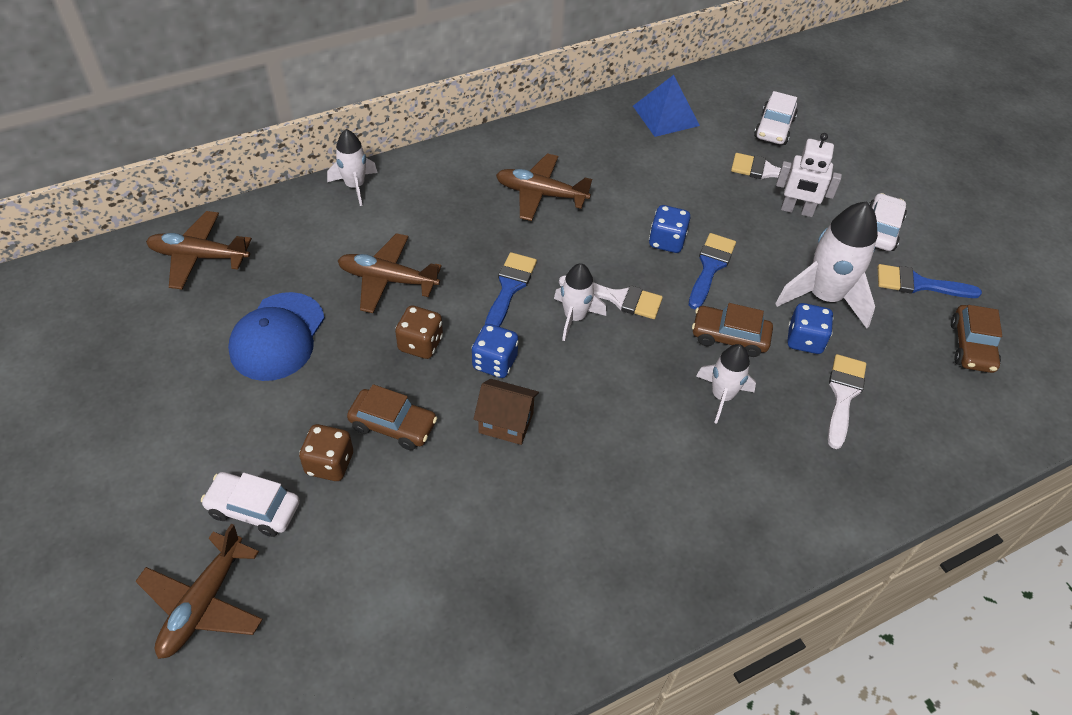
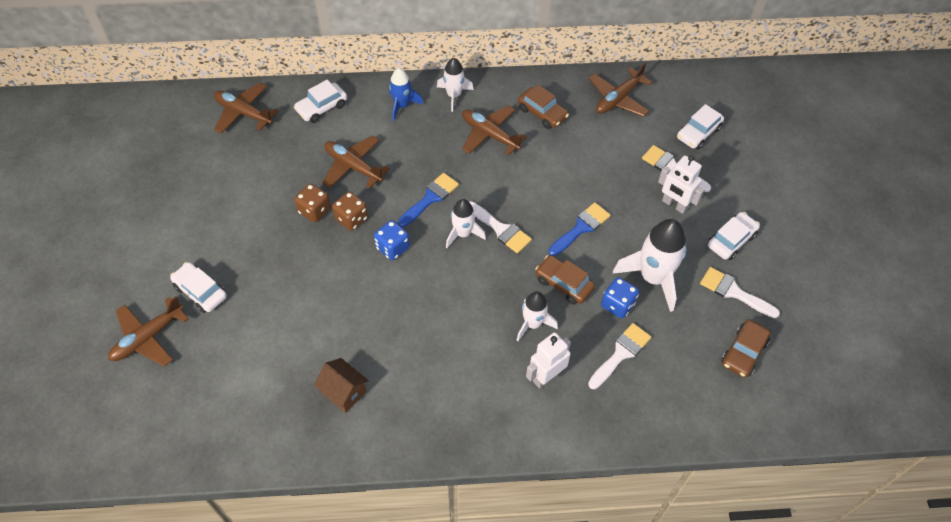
camera: 25 degrees right, 5 degrees up
(277, 337) = (265, 184): blue cap -> none
(306, 221) = (321, 107): none -> white car
(329, 463) = (257, 279): brown dice -> brown dice (314, 210)
(355, 186) = (365, 91): white rocket -> white rocket (454, 95)
(393, 425) = (307, 268): brown car -> brown car (542, 113)
(412, 190) = (402, 106): none -> blue rocket
(506, 423) = (378, 291): brown house -> brown house (344, 392)
(665, 115) = (618, 99): blue pyramid -> brown plane
(666, 241) = (560, 198): blue dice -> none
(775, 454) = (546, 376): none -> white robot
(918, 284) = (733, 292): blue brush -> white brush

